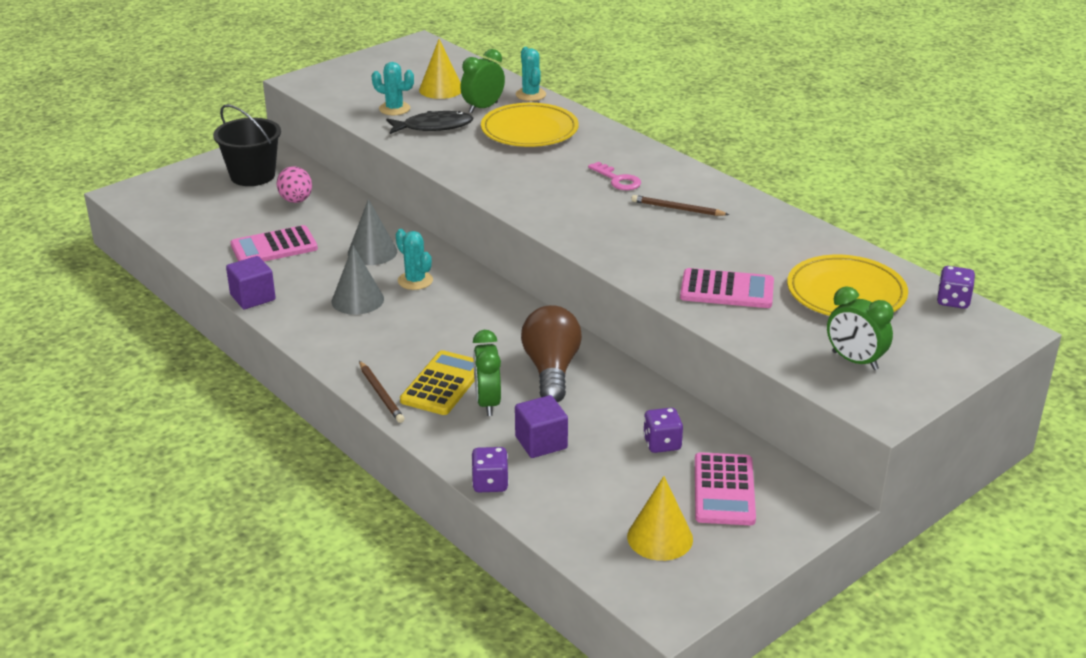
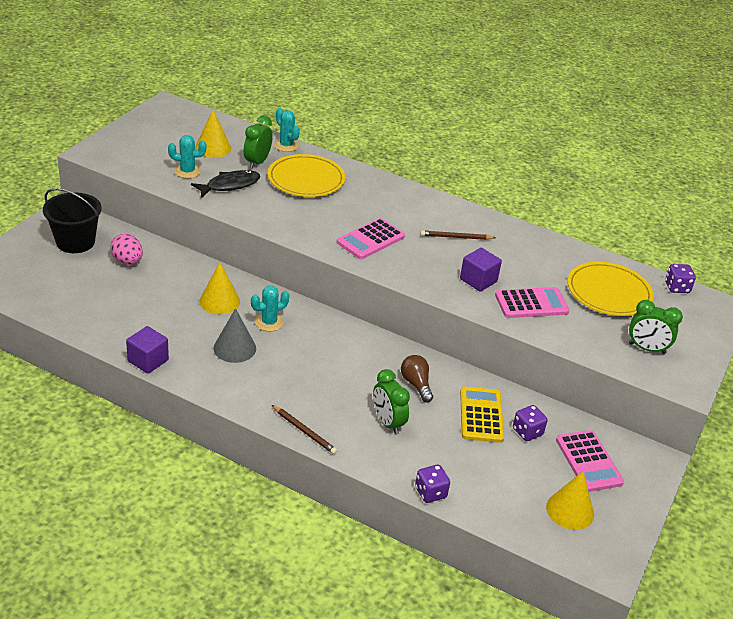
camera: 25 degrees left, 5 degrees up
(274, 247) = (136, 309): pink calculator -> pink calculator (370, 239)
(372, 252) = (219, 301): grey cone -> yellow cone
(415, 281) = (269, 322): turquoise cactus -> turquoise cactus turned 60 degrees counterclockwise
(443, 384) = (345, 412): yellow calculator -> yellow calculator (481, 415)
(541, 442) = (445, 449): purple cube -> purple cube (478, 280)
(551, 370) = (416, 384): brown light bulb -> brown light bulb, size x0.61
(618, 180) = (398, 217): pink key -> none

